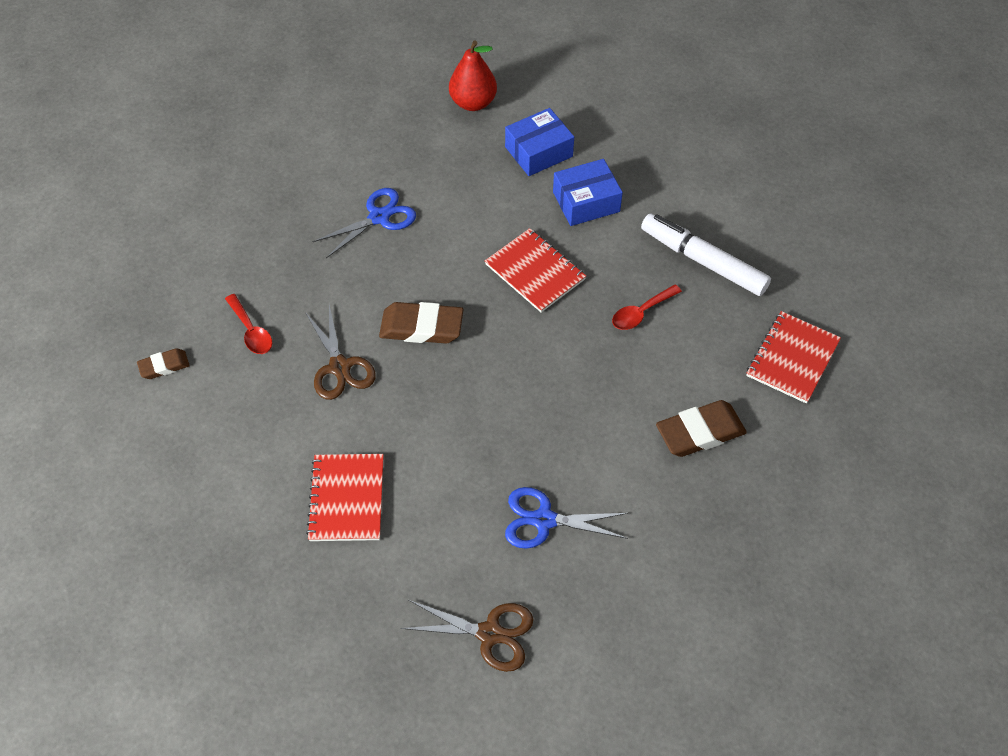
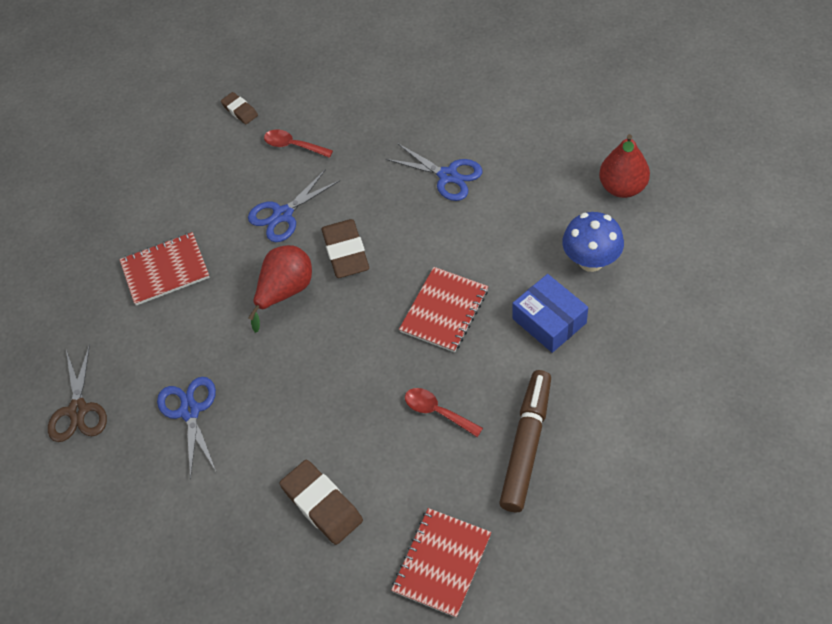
camera: 75 degrees right, 0 degrees up
(251, 331) = (293, 145): red spoon -> red spoon turned 75 degrees clockwise
(340, 367) = (283, 214): brown scissors -> blue scissors
(440, 393) = (285, 291): none -> red pear
(538, 152) = (591, 260): blue box -> blue mushroom
(703, 261) = (526, 445): white marker -> brown marker
(792, 358) = (442, 563): red notebook -> red notebook turned 75 degrees counterclockwise

